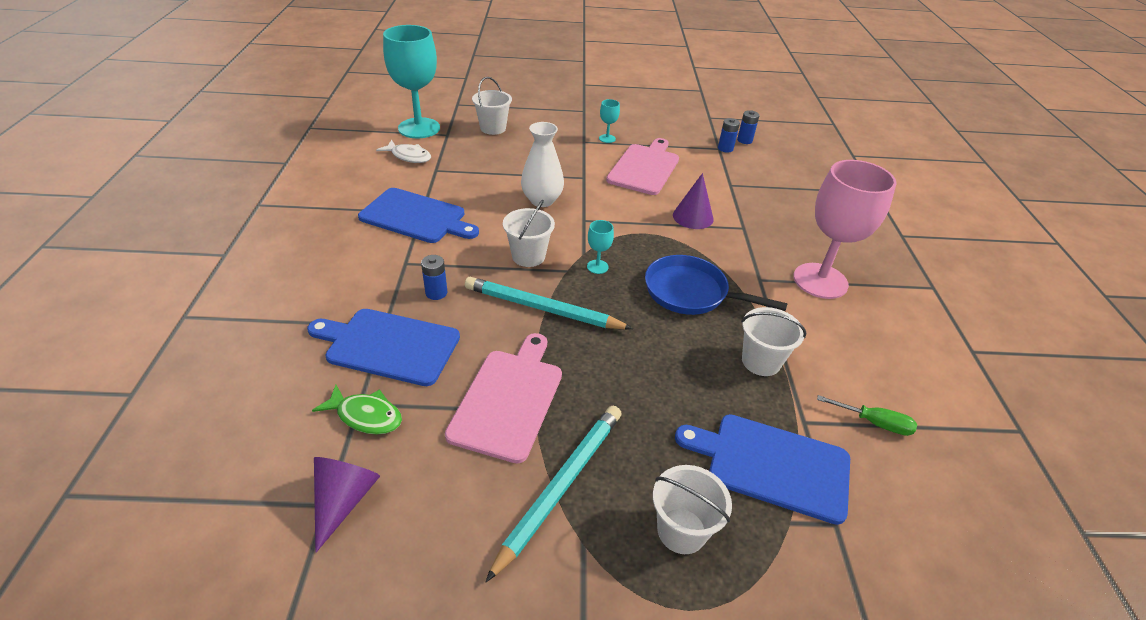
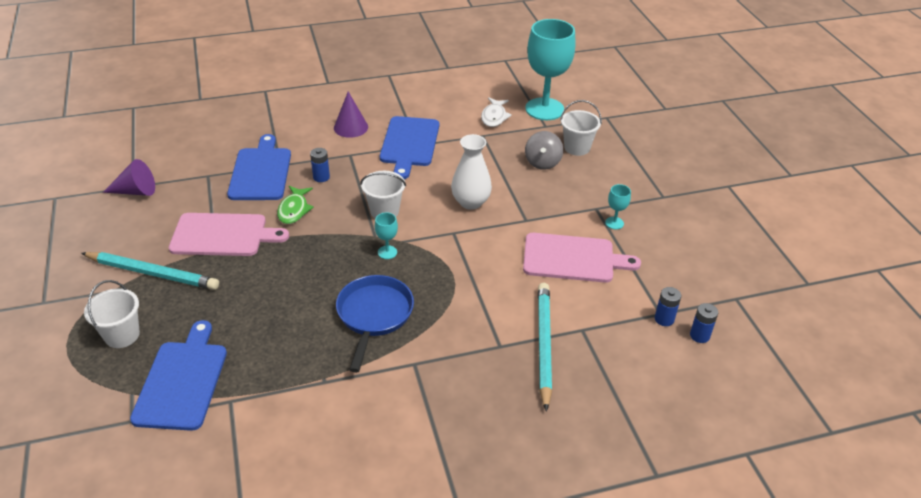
camera: 75 degrees right, 0 degrees up
(366, 416) = (198, 181): green fish -> green fish (294, 210)
(504, 149) = (542, 163): none -> grey spinning top
(542, 308) = (322, 232): turquoise pencil -> turquoise pencil (543, 344)
(693, 217) = (499, 305): purple cone -> purple cone (351, 127)
(761, 361) = (295, 369): white bucket -> none
(820, 281) = (431, 413): pink goblet -> none
(874, 423) = (237, 450): green screwdriver -> none

